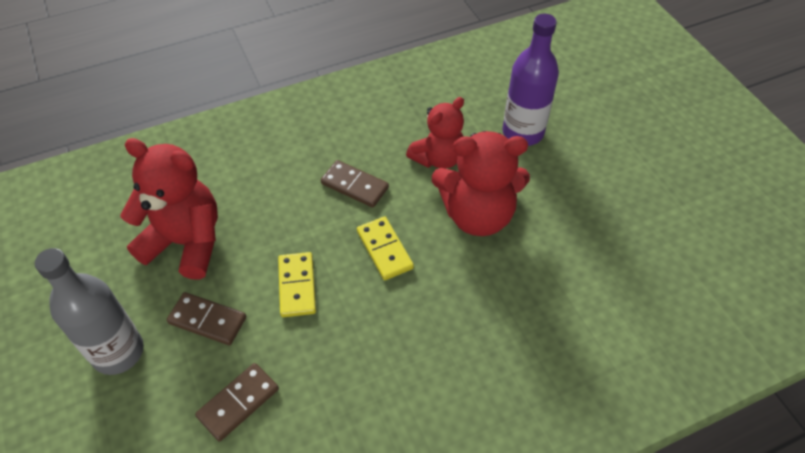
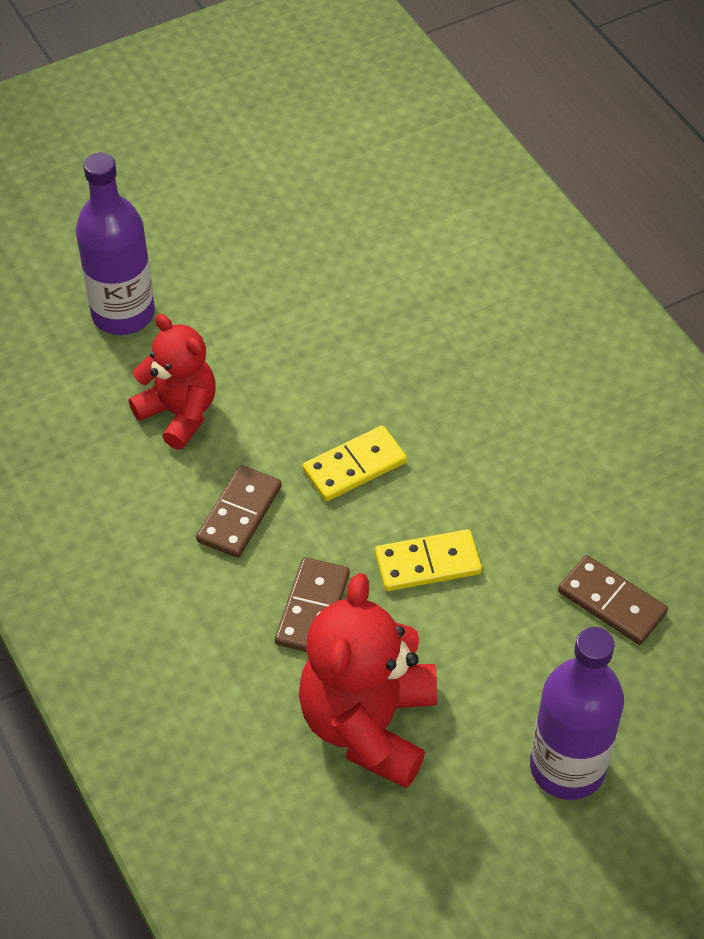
camera: 95 degrees left, 0 degrees up
(118, 352) = (567, 767): grey bottle -> purple bottle
(207, 320) = (498, 664): brown domino -> brown domino (312, 608)
(477, 215) = (284, 364): red teddy bear -> none

